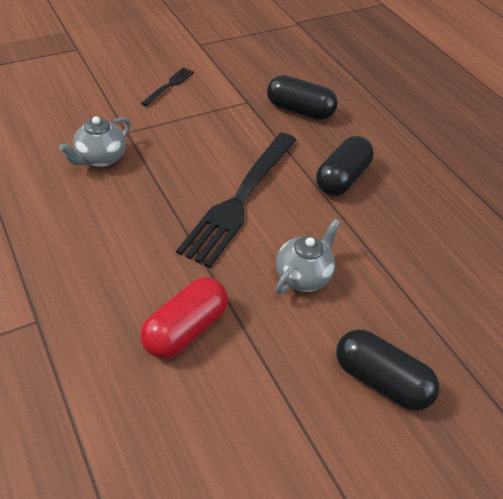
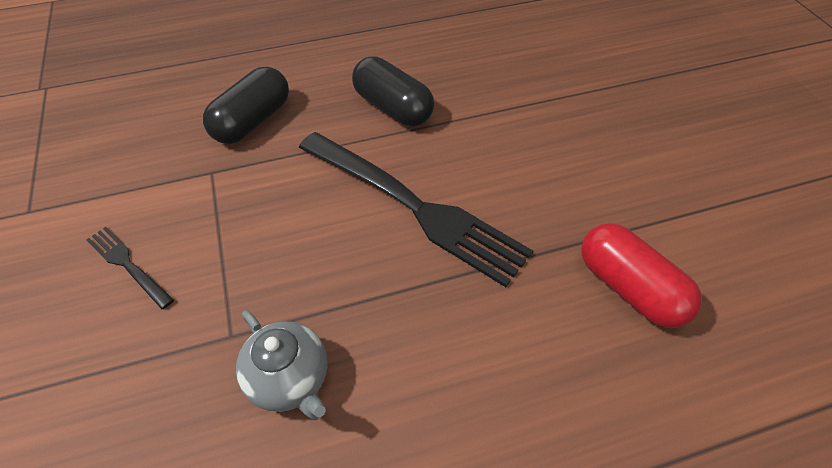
camera: 75 degrees left, 5 degrees up
(303, 276) = (544, 168): grey teapot -> none
(380, 380) = (670, 136): black capsule -> none

